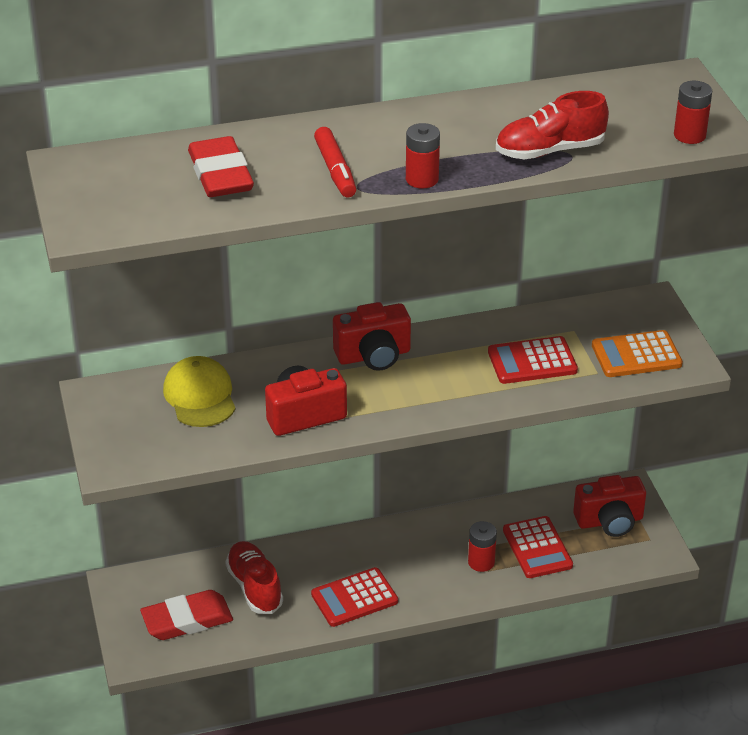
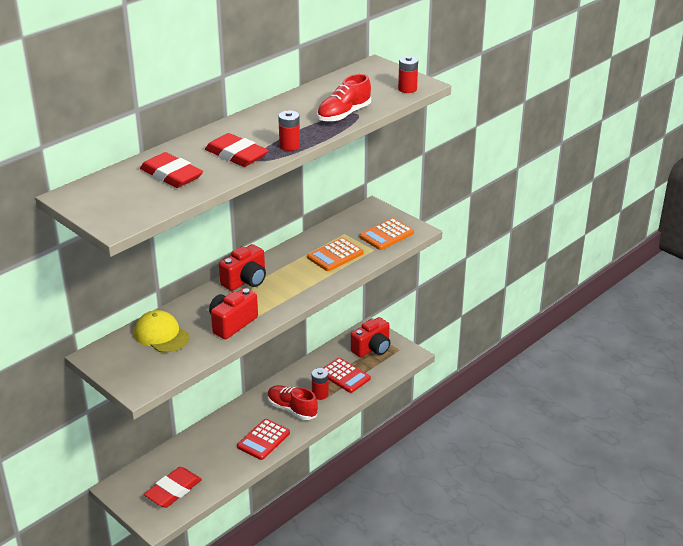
camera: 30 degrees left, 5 degrees down
(254, 587) = (201, 457): red shoe -> red shoe (292, 409)
(335, 170) = (236, 155): red marker -> red eraser
(532, 361) = (335, 255): red calculator -> orange calculator

